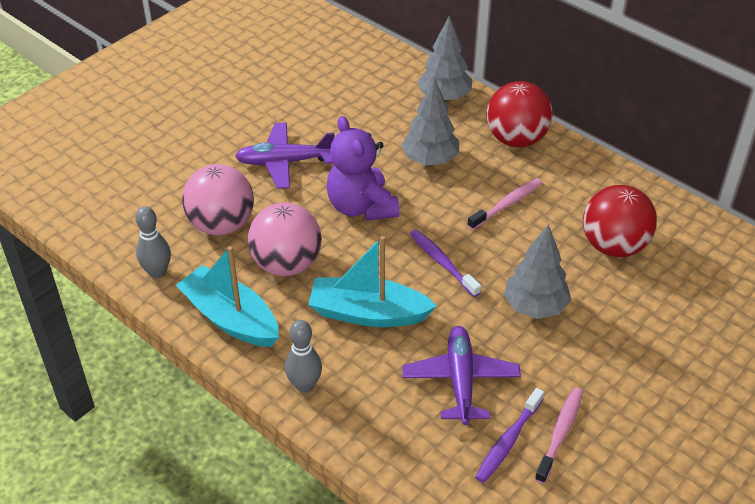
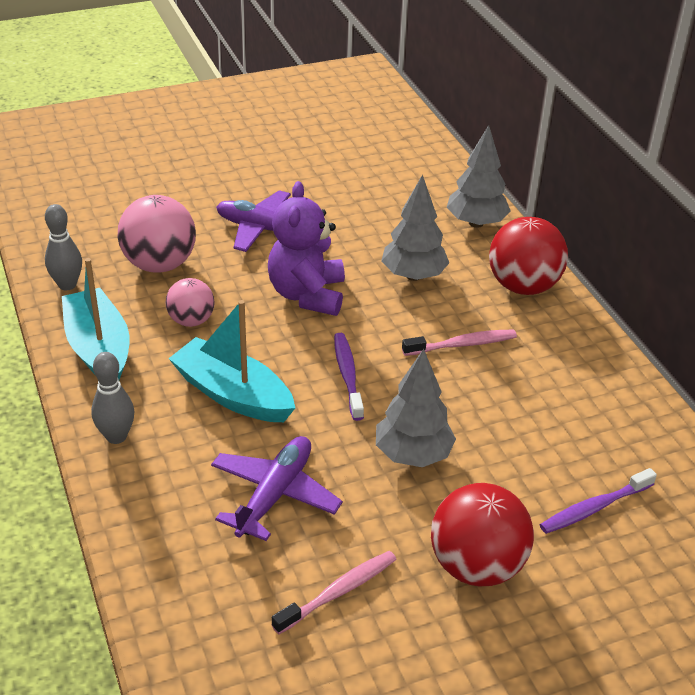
camera: 25 degrees right, 5 degrees down
(286, 264) = (191, 320): pink ball -> pink ball, size x0.60
(508, 441) = (275, 575): purple toothbrush -> purple toothbrush (594, 508)
(614, 246) = (551, 427): red ball -> red ball (476, 566)

